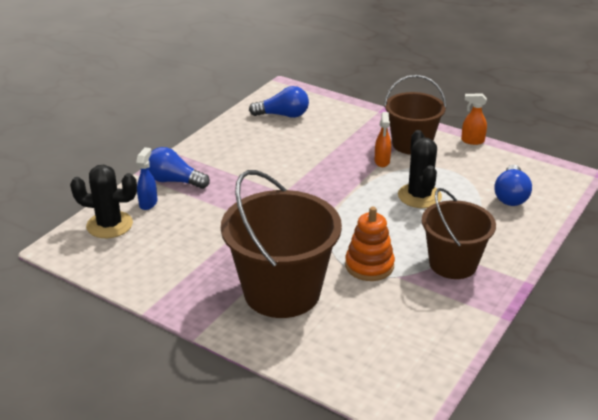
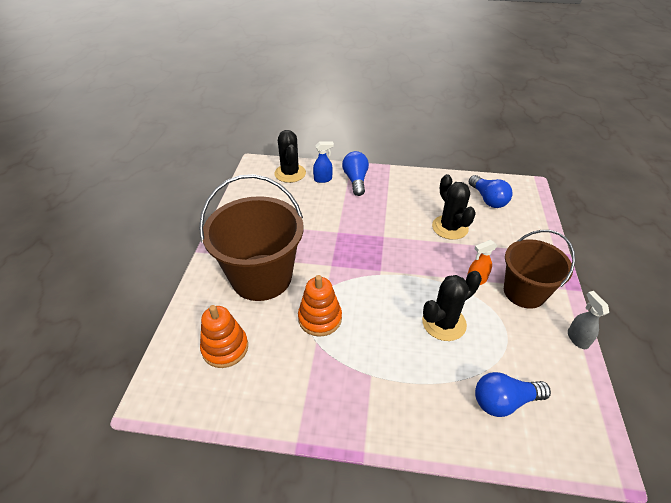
camera: 65 degrees right, 10 degrees up
(304, 150) = (450, 227): none -> black cactus
(369, 341) = (225, 348): none -> orange stacking toy
(453, 263) = (356, 379): brown bucket -> none
(472, 141) = (577, 338): orange spray bottle -> grey spray bottle

